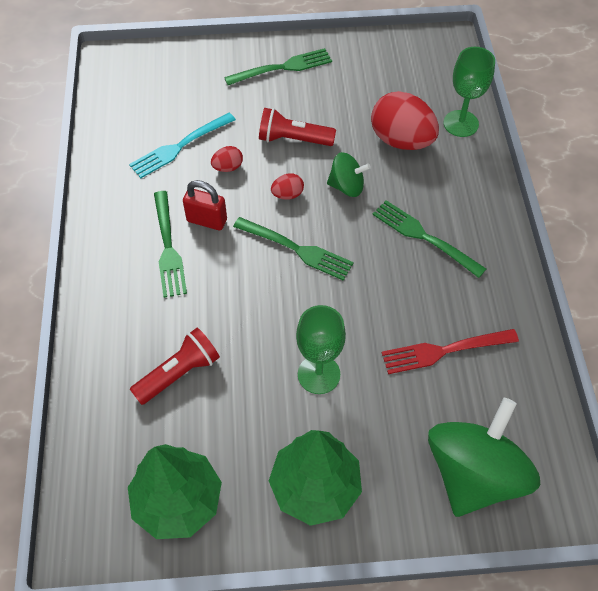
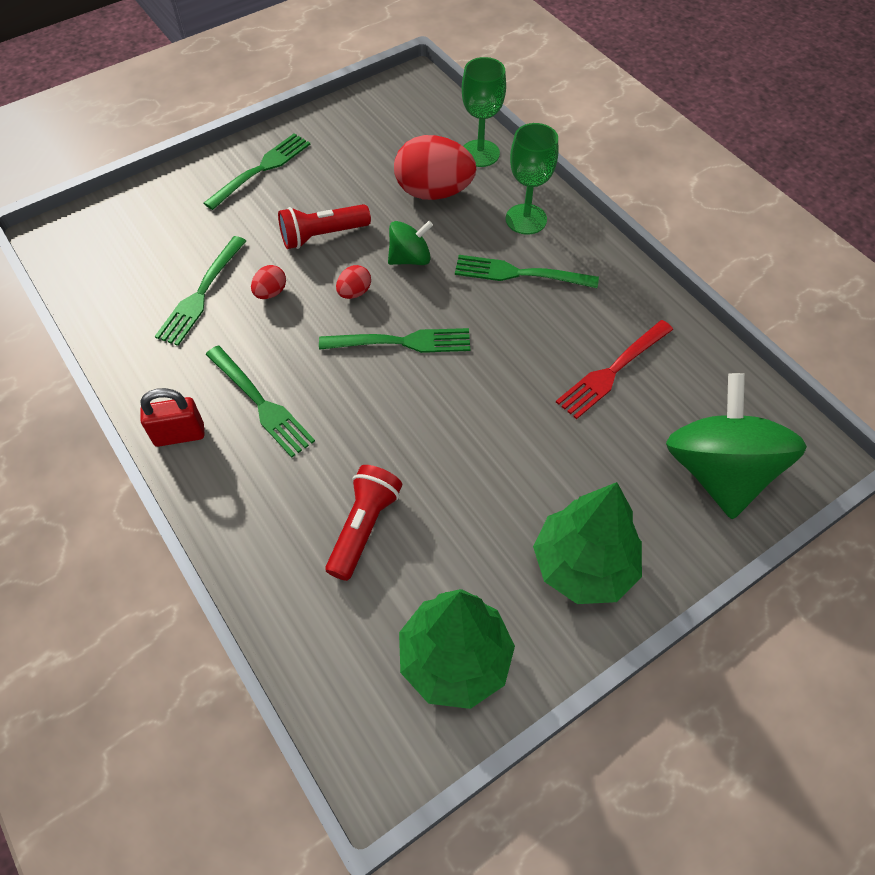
camera: 30 degrees left, 0 degrees up
(180, 146) = (201, 294): turquoise fork -> green fork
(207, 220) = (285, 356): red padlock -> red padlock (179, 435)
(318, 374) = (510, 454): green goblet -> green goblet (526, 219)

